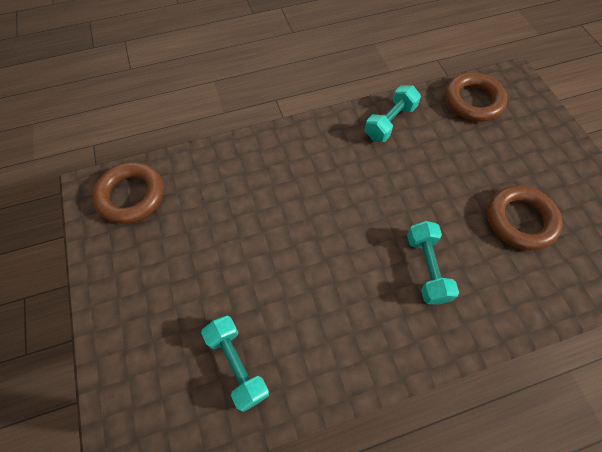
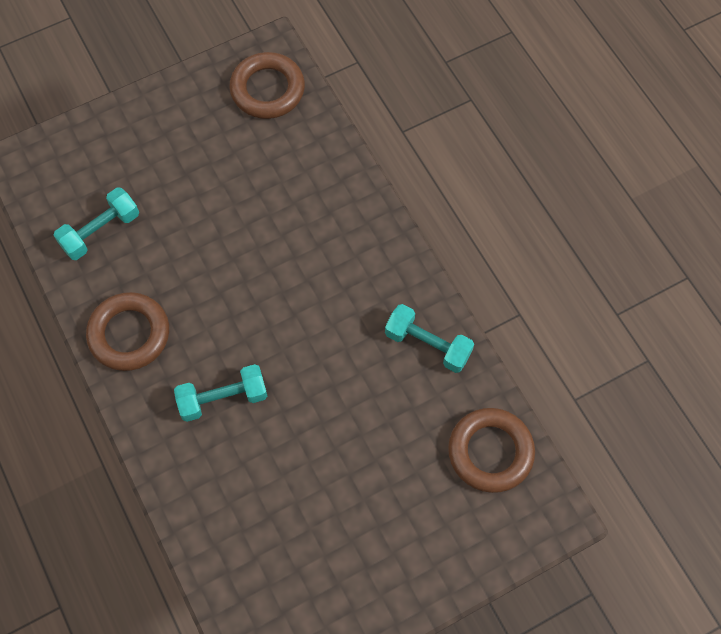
camera: 80 degrees right, 5 degrees up
(520, 220) = (302, 506): brown ring -> brown ring (129, 334)

